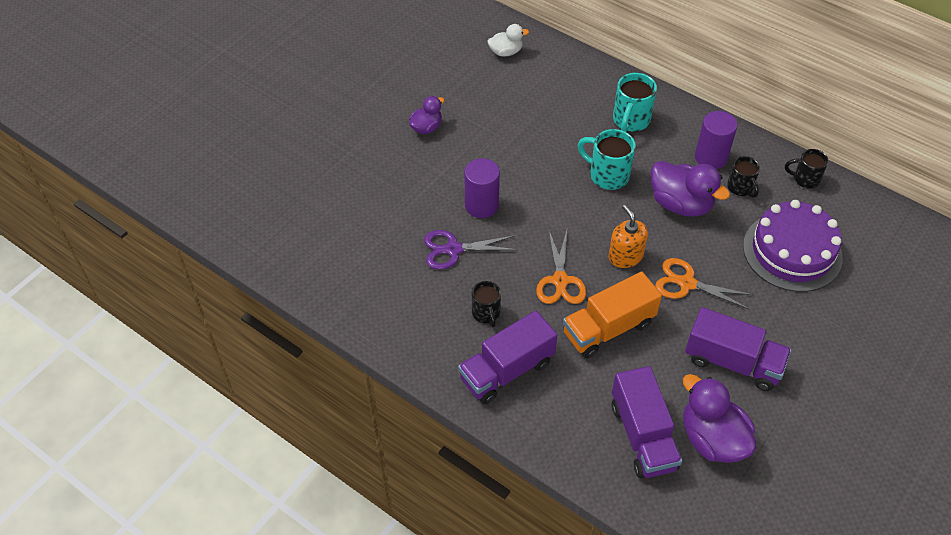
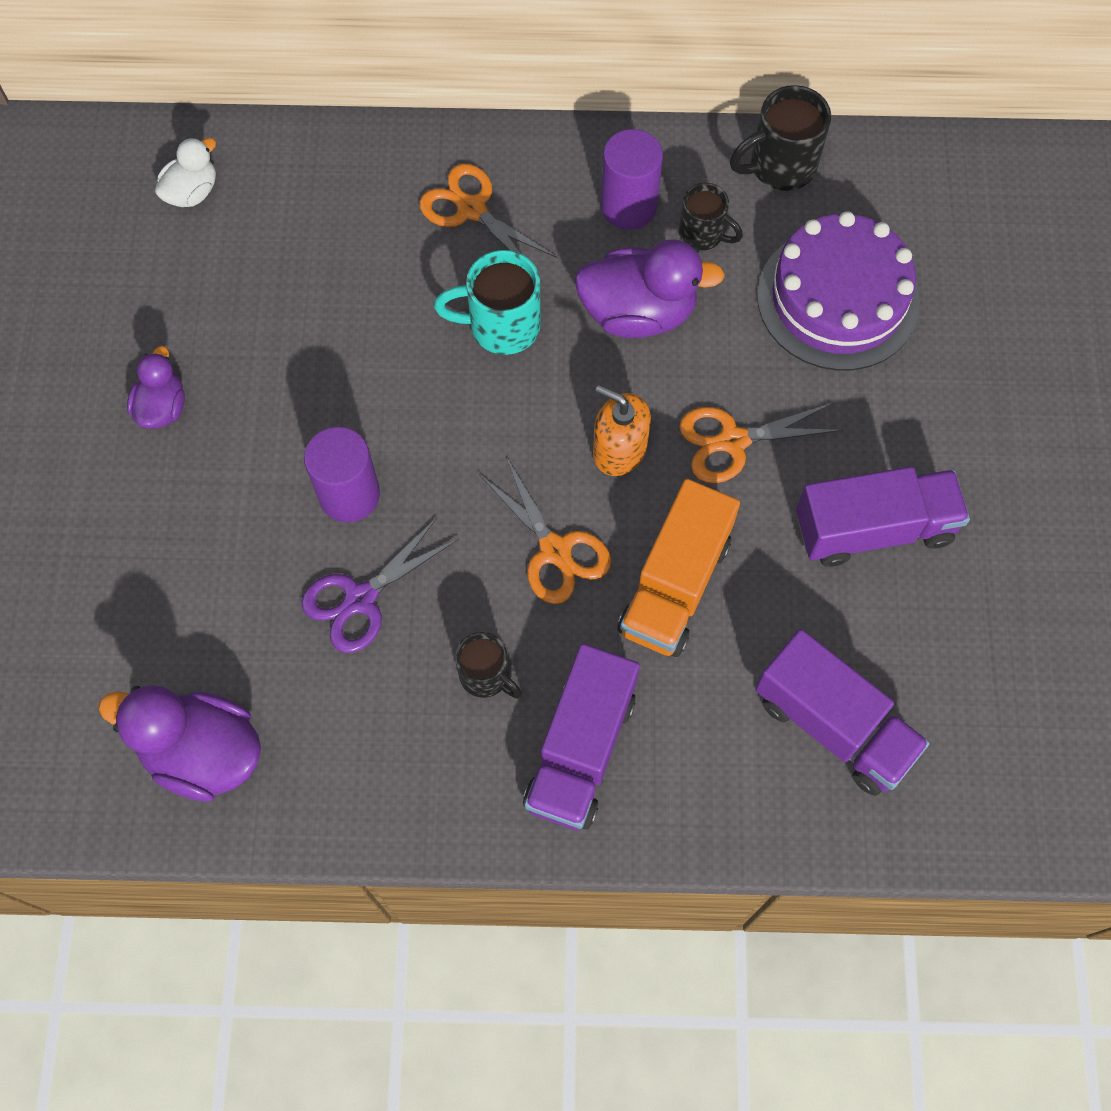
camera: 35 degrees left, 15 degrees up
(630, 121) = (471, 209): turquoise mug -> orange scissors
(712, 439) = (923, 667): purple duck -> purple duck (203, 753)
(805, 179) = (779, 166): black mug -> black mug, size x1.53

